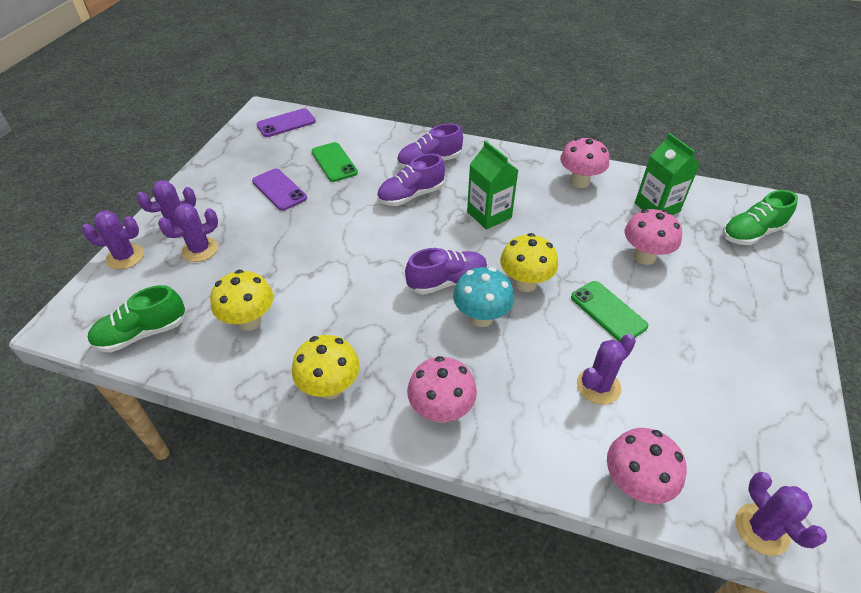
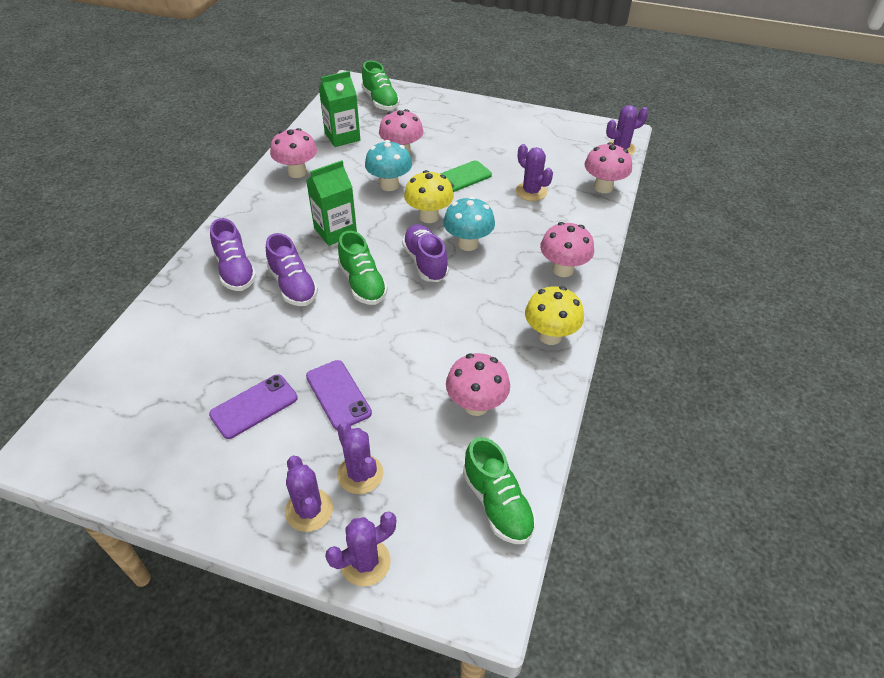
camera: 90 degrees left, 0 degrees up
(125, 257) = (365, 562): purple cactus -> purple cactus turned 60 degrees clockwise
(249, 321) = (476, 405): yellow mushroom -> pink mushroom
(286, 123) = (90, 417): purple phone -> purple phone (338, 394)
(334, 162) = (209, 355): green phone -> none
(414, 238) = (362, 284): none -> green shoe
(576, 249) = (389, 185): none -> turquoise mushroom

